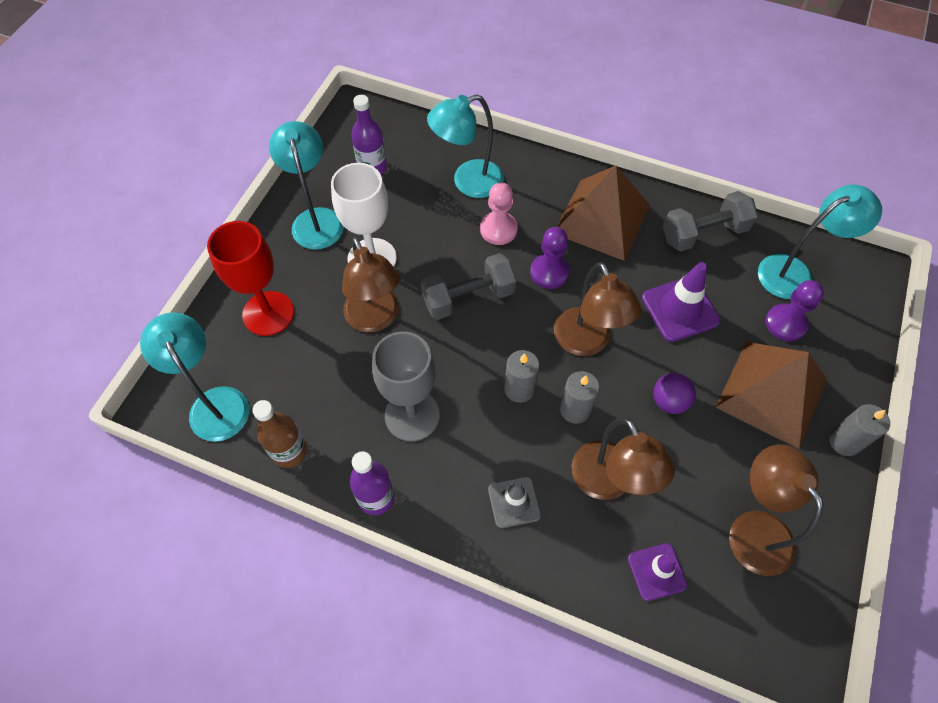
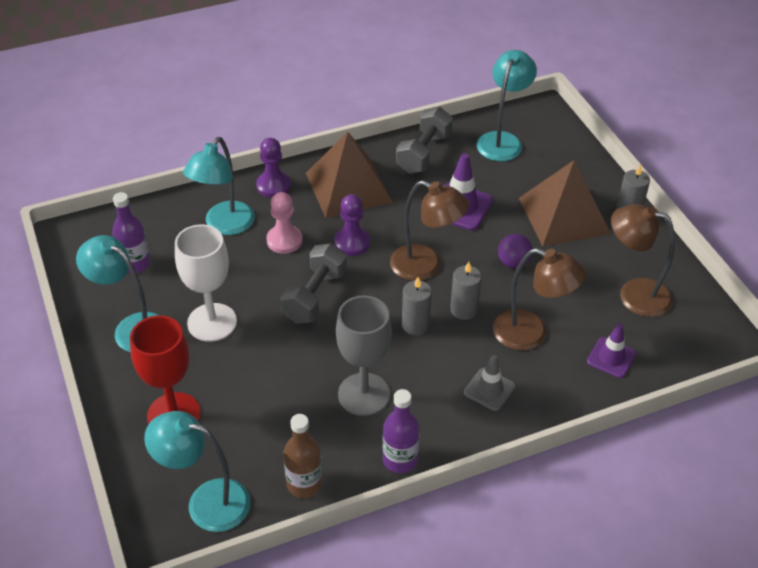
camera: 45 degrees left, 15 degrees down
(375, 319) = (263, 357): brown lamp -> none
(785, 323) = (529, 172): purple pawn -> purple pawn (273, 186)

